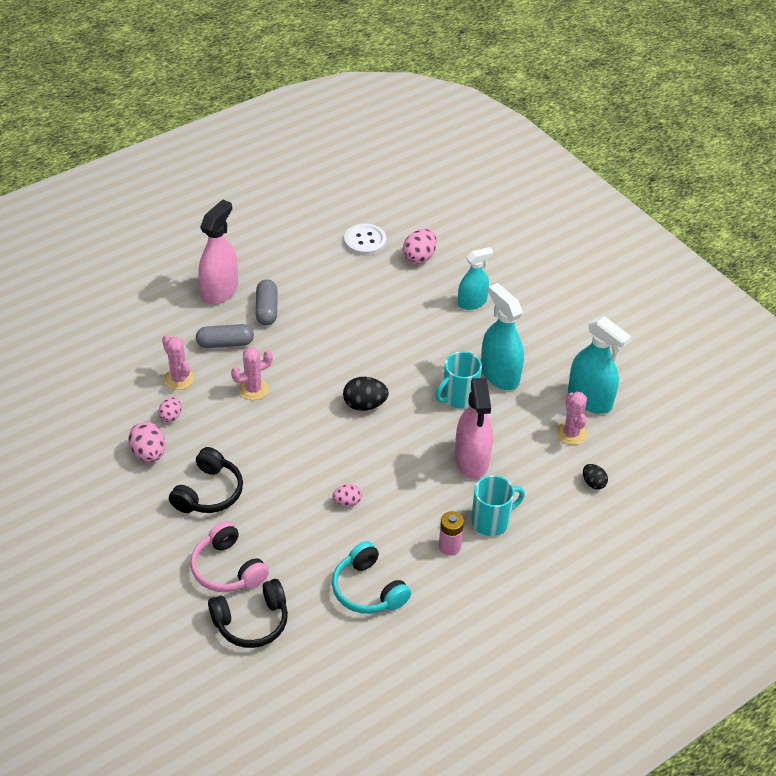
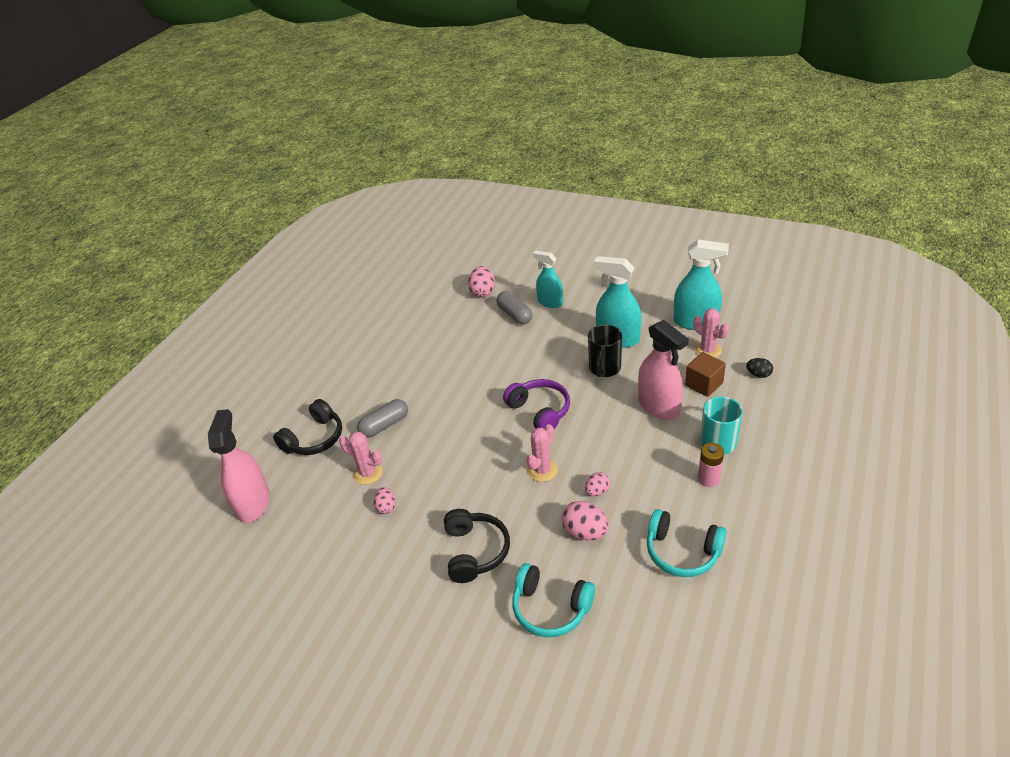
camera: 25 degrees left, 5 degrees down
(149, 453) = (392, 549): pink egg -> pink egg (585, 532)
(220, 291) = (346, 389): pink spray bottle -> pink spray bottle (253, 503)
(227, 569) = (550, 608): pink headphones -> turquoise headphones
(251, 622) = (614, 643): black headphones -> black headphones (314, 438)
(253, 389) = (439, 447): pink cactus -> pink cactus (542, 470)
(267, 309) = (397, 383): grey capsule -> grey capsule (514, 315)
(364, 405) = (540, 411): black egg -> purple headphones
(365, 241) = (432, 301): white button -> none
(458, 397) = (604, 368): turquoise mug -> black mug
(472, 302) = (550, 302): turquoise spray bottle -> turquoise spray bottle turned 90 degrees counterclockwise
(533, 463) = (704, 384): none -> brown cube

